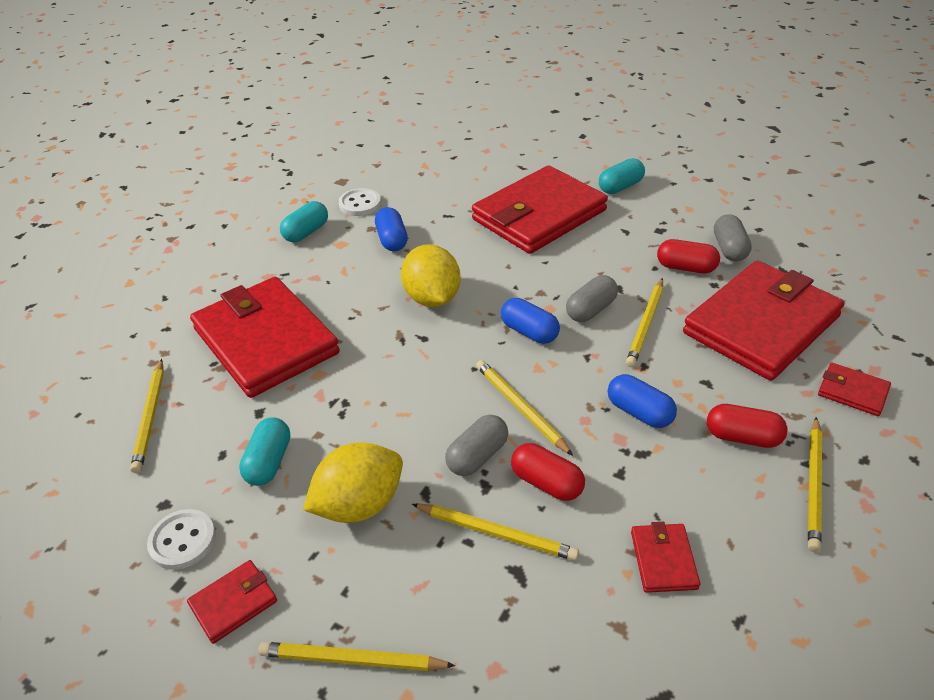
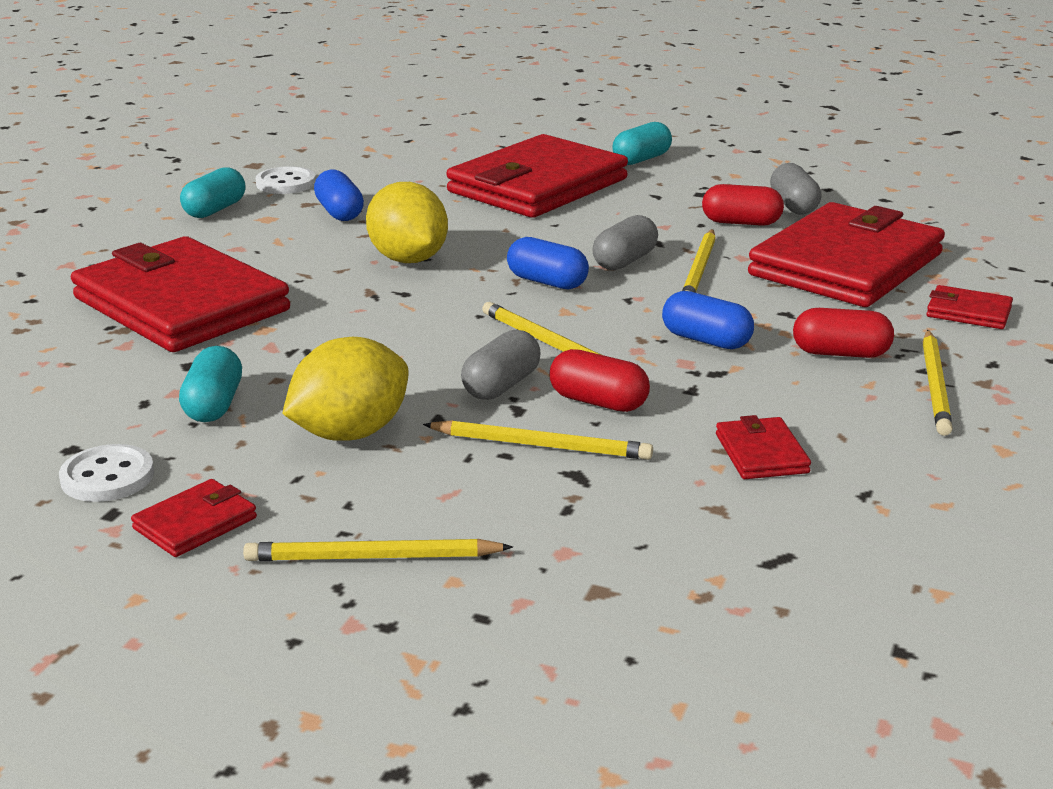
camera: 10 degrees left, 15 degrees down
(151, 417) = (30, 376): yellow pencil -> none

